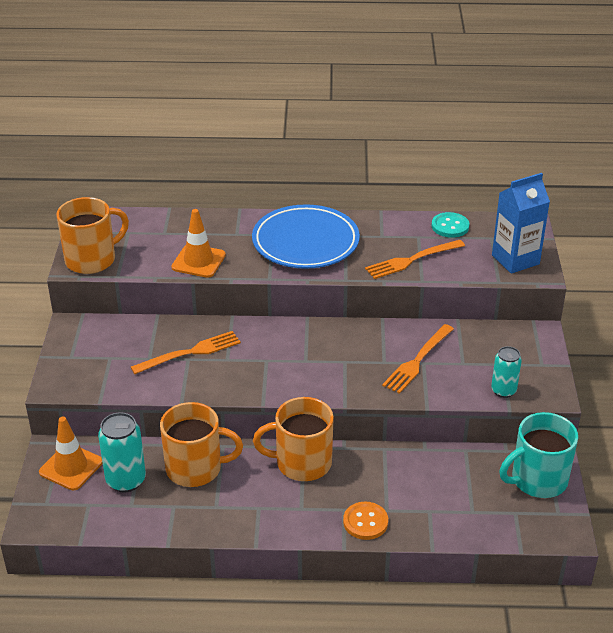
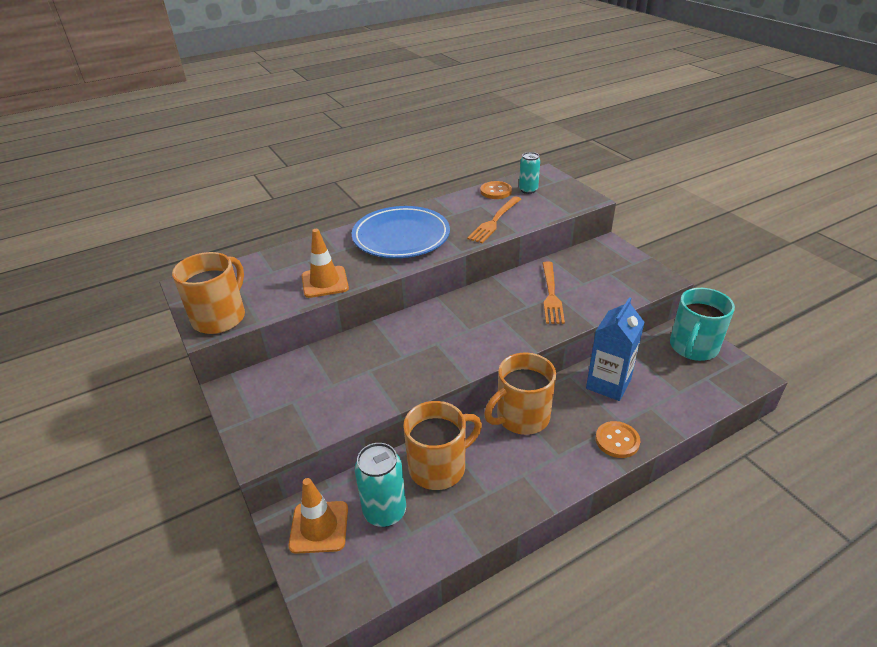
camera: 30 degrees left, 0 degrees up
(190, 352) = (366, 364): orange fork -> none
(450, 226) = (496, 191): turquoise button -> orange button
(503, 391) = (631, 290): turquoise can -> turquoise can (528, 190)
(515, 260) = (563, 196): blue carton -> blue carton (608, 384)

